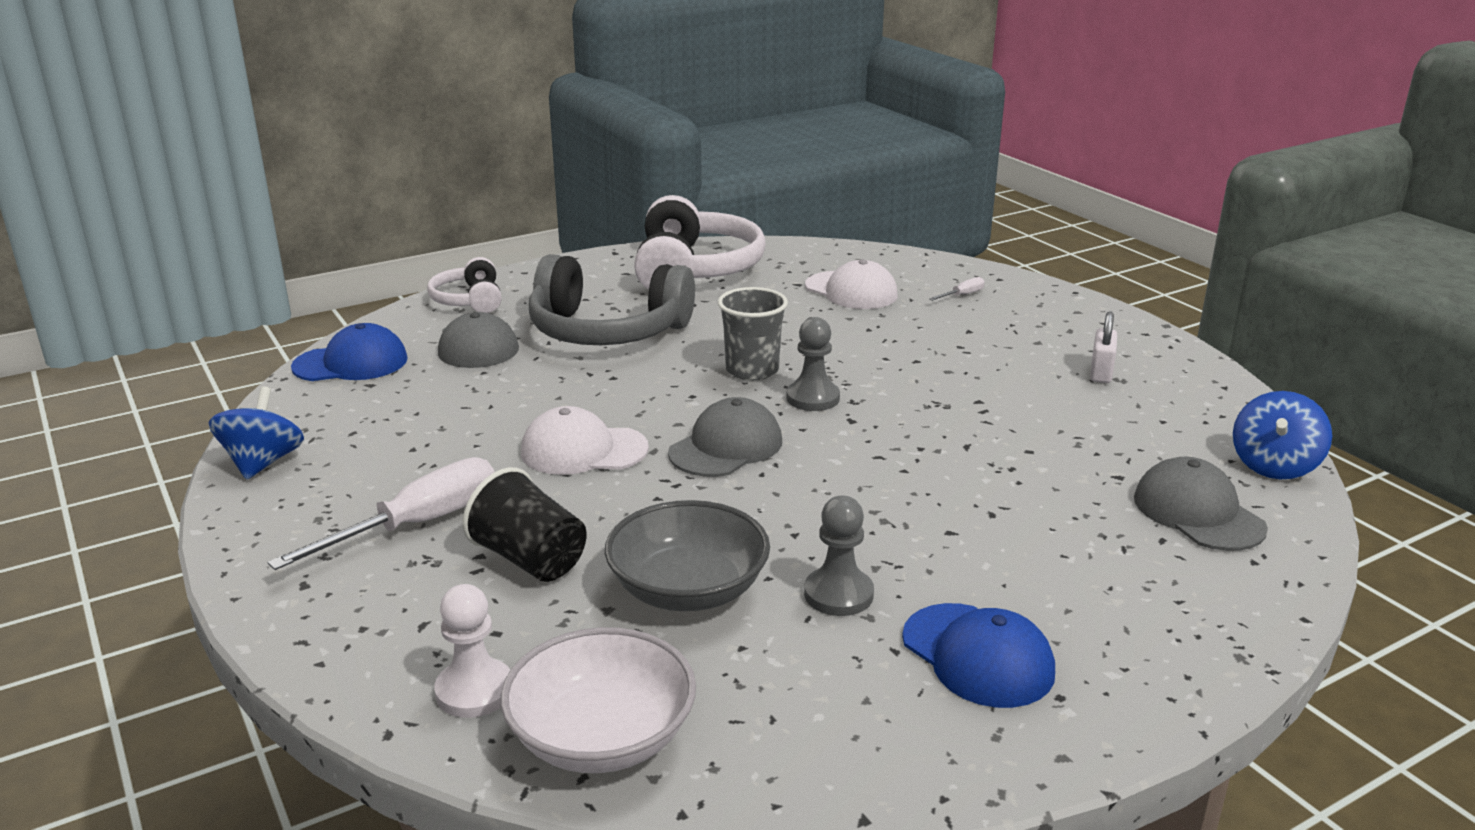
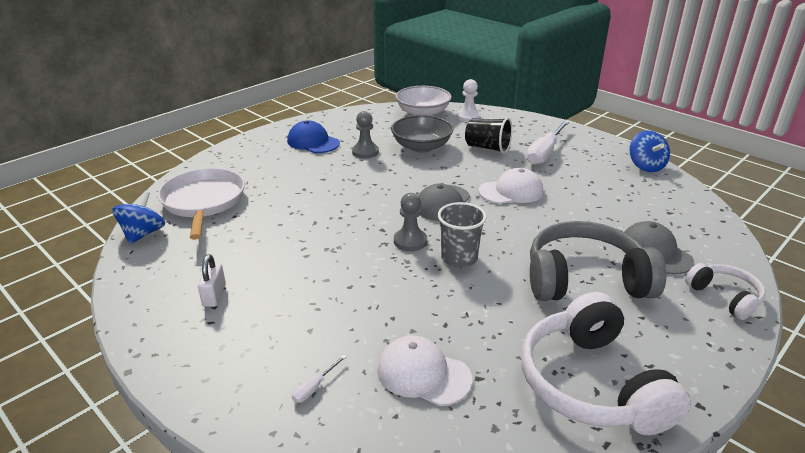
camera: 165 degrees right, 5 degrees up
(351, 363) = (704, 224): blue cap -> none
(1198, 513) = (203, 202): grey cap -> white pan

